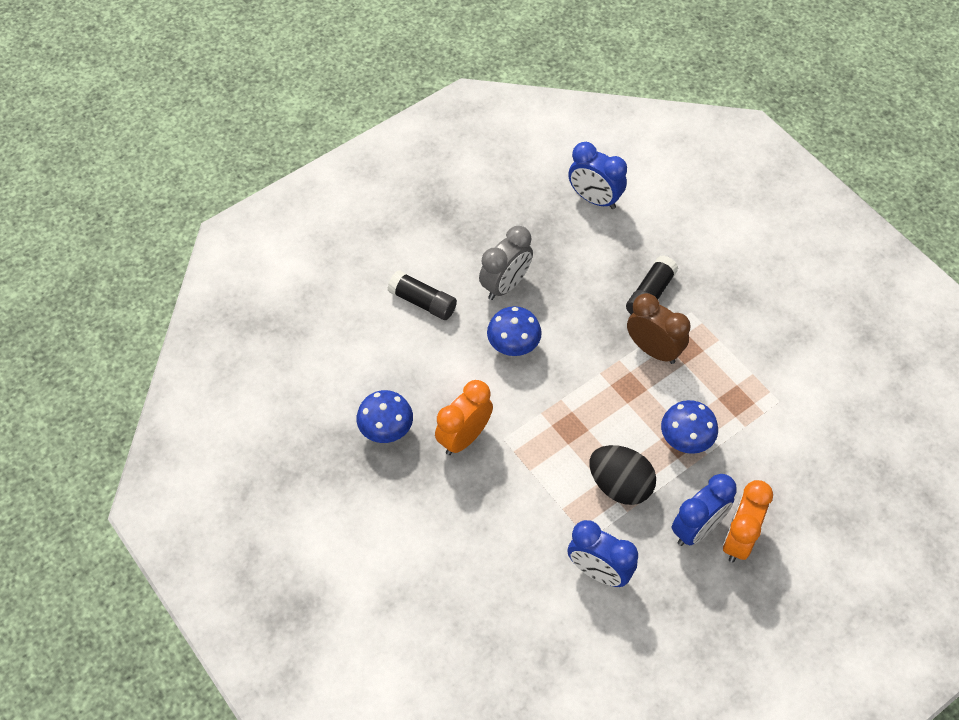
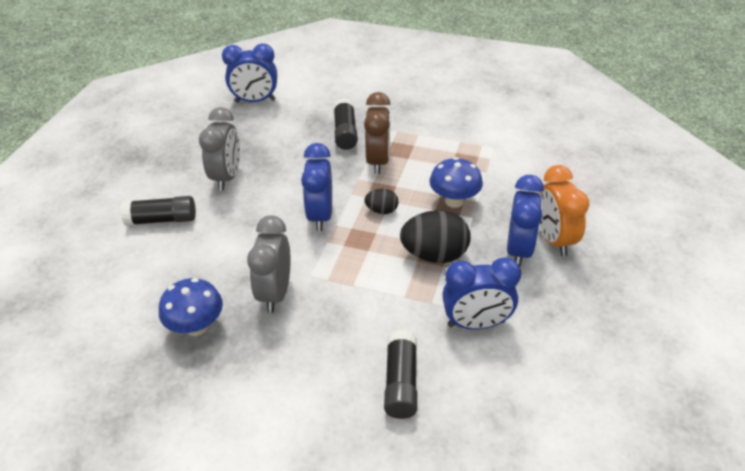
camera: 35 degrees left, 15 degrees down
(464, 437) = (275, 293): orange clock -> grey clock
(500, 580) = (401, 382): none -> black glue stick
(513, 346) = (266, 211): blue mushroom -> none
(555, 381) = (320, 216): none -> blue clock
(612, 409) = (382, 210): none -> black egg
(653, 350) = (378, 161): brown clock -> brown clock turned 90 degrees clockwise

